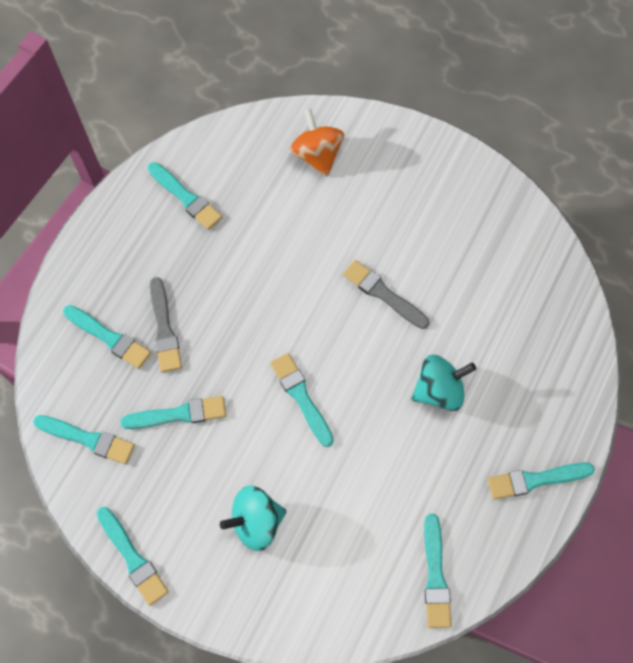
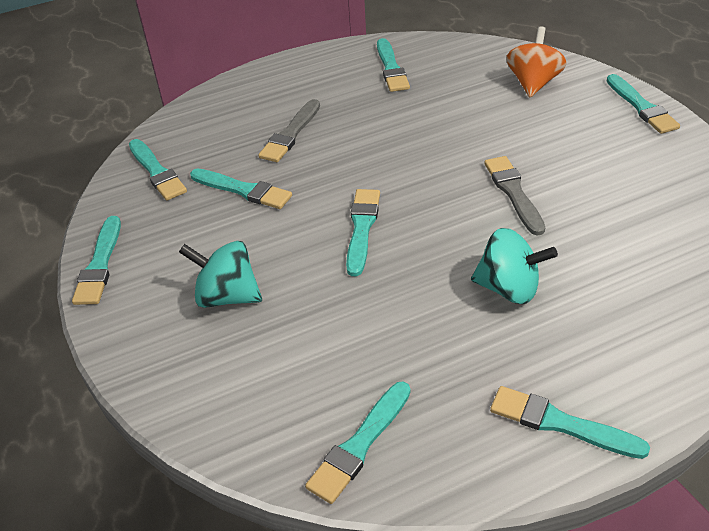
camera: 40 degrees right, 25 degrees down
(109, 337) = (242, 121): turquoise brush -> turquoise brush (641, 107)

